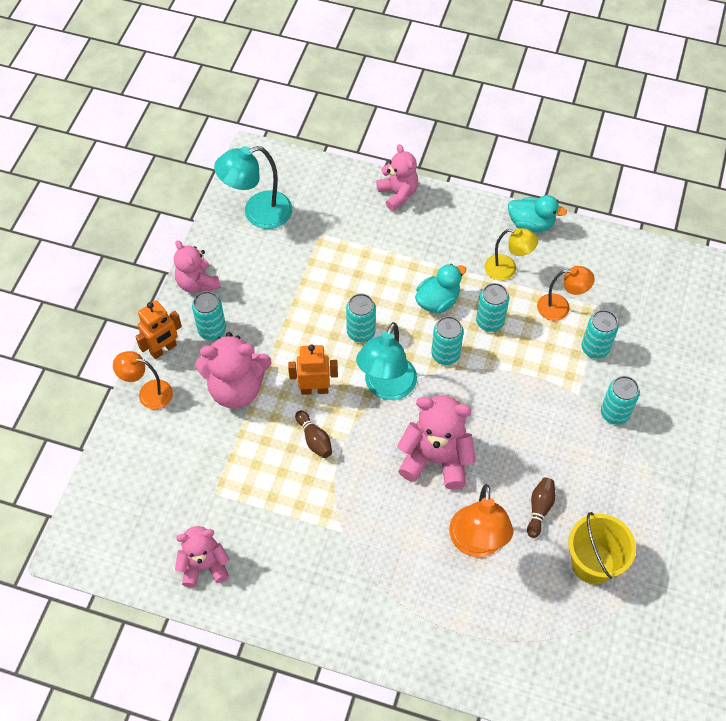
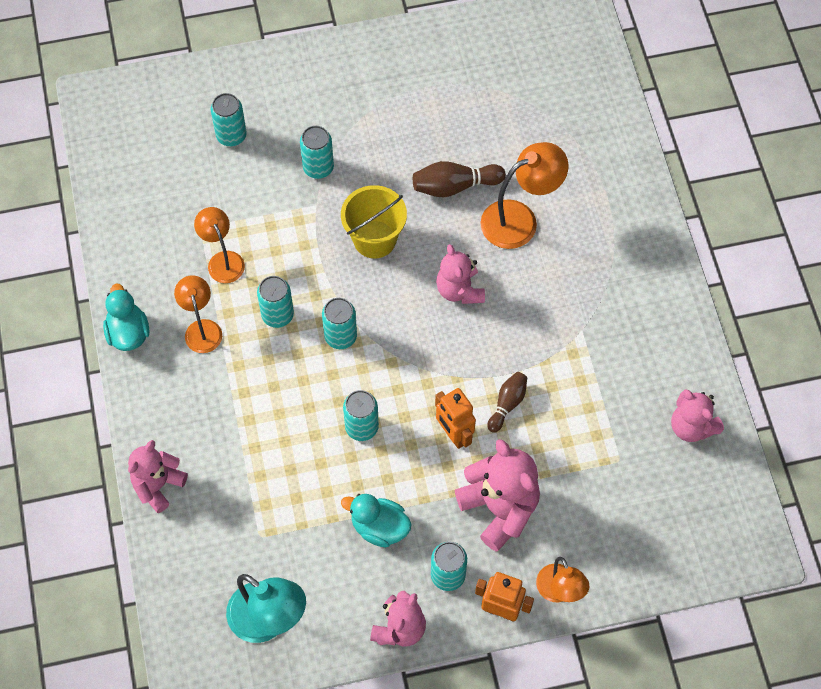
camera: 120 degrees left, 5 degrees up
(386, 387) = (411, 370): turquoise lamp -> none
(436, 459) = (459, 290): pink teddy bear -> pink teddy bear, size x0.66
(437, 301) = (280, 374): turquoise duck -> turquoise duck (379, 527)
(507, 269) = (202, 329): yellow lamp -> orange lamp
(539, 509) = (454, 186): brown bowling pin -> brown bowling pin, size x1.51
(592, 563) = (479, 126): yellow bucket -> yellow bucket (374, 239)
(595, 348) = (254, 211): turquoise can -> turquoise can (231, 136)

